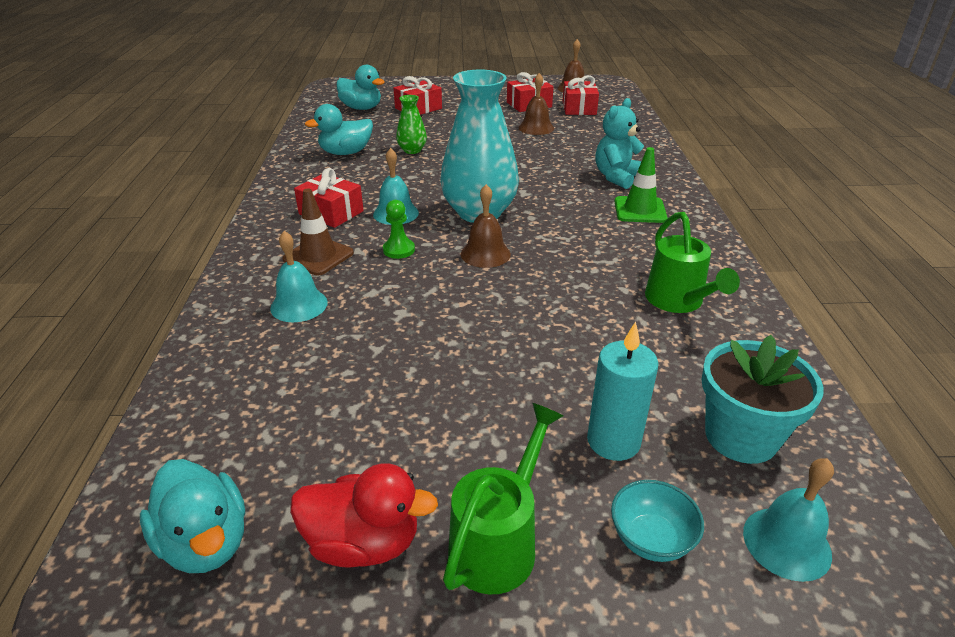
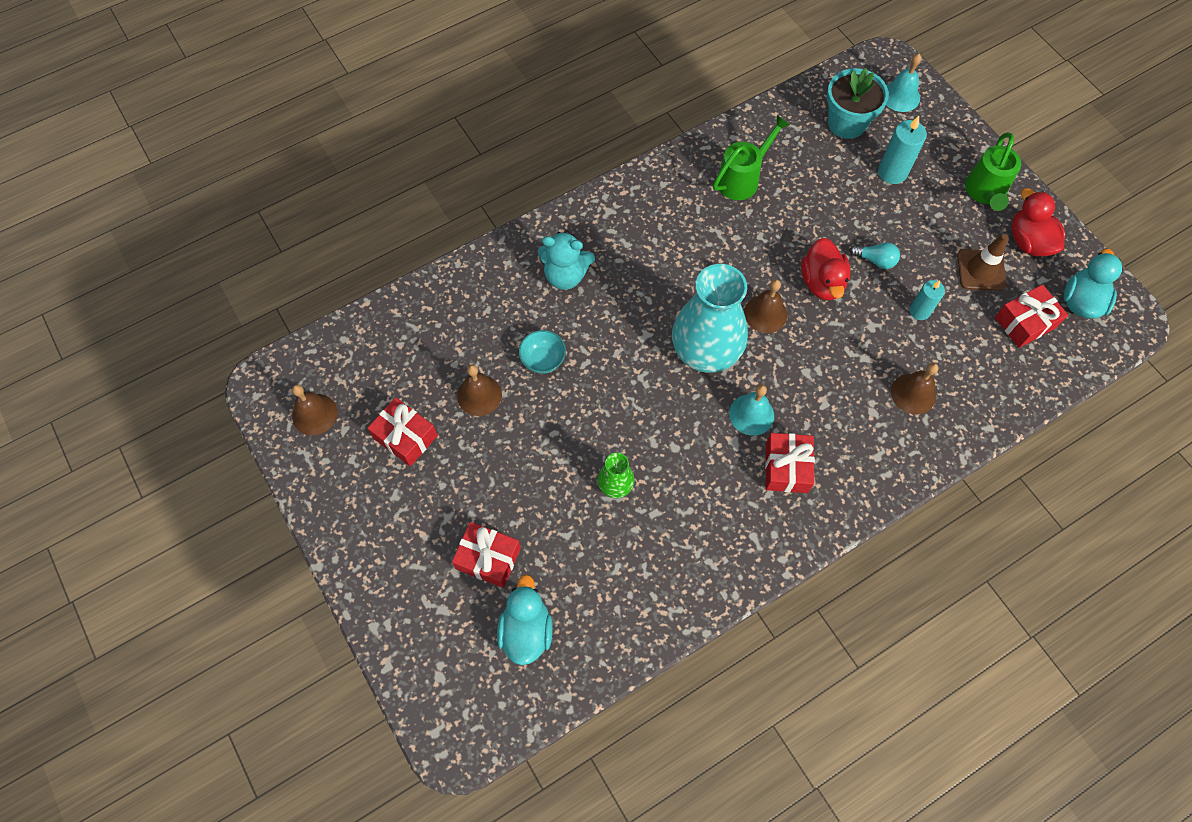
camera: 120 degrees left, 30 degrees up
(299, 305) = (913, 393): turquoise bell -> brown bell
(318, 256) = (853, 426): brown traffic cone -> brown traffic cone (981, 270)
(346, 153) = (663, 548): turquoise duck -> none
(379, 356) = (919, 311): none -> turquoise candle
(399, 250) = (803, 375): green pawn -> none
(480, 354) = (875, 260): none -> turquoise light bulb
(488, 301) = (822, 282): none -> red duck
(499, 541) = (984, 193): green watering can -> green watering can turned 75 degrees counterclockwise
(579, 108) = (389, 378): red gift -> red gift (1025, 322)
(640, 210) = (622, 238): green traffic cone -> none
(651, 539) = (938, 141): turquoise bowl -> turquoise bowl (543, 360)

